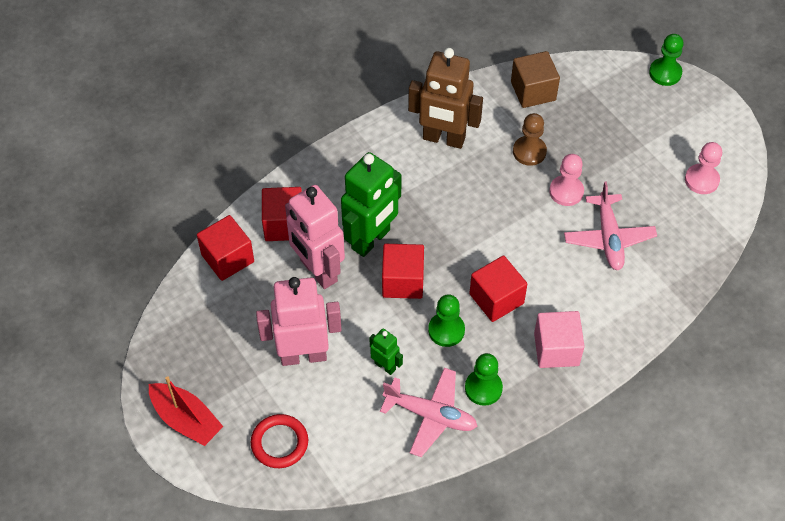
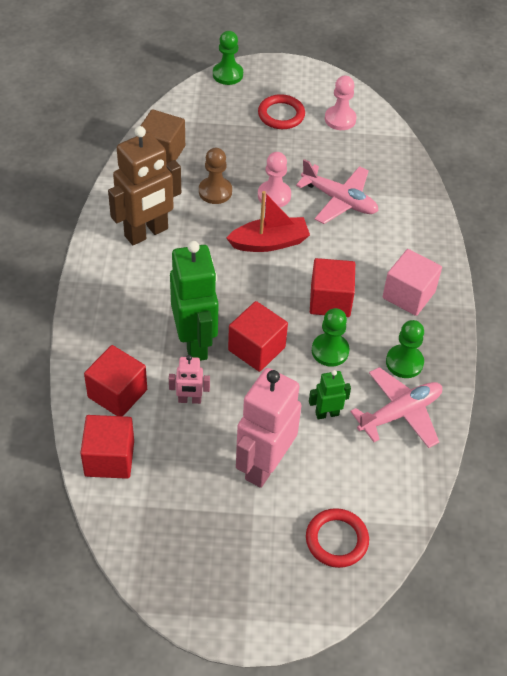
camera: 55 degrees left, 5 degrees down
(186, 420) = (250, 601): red boat -> red boat (269, 242)
(318, 271) = (189, 400): pink robot -> pink robot, size x0.48
(660, 137) = (281, 115): none -> red ring

